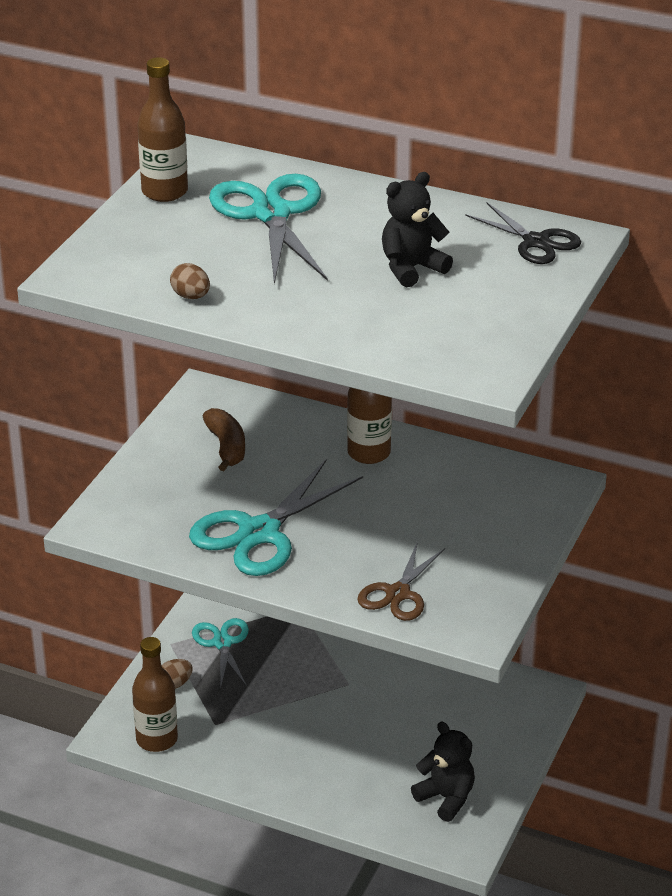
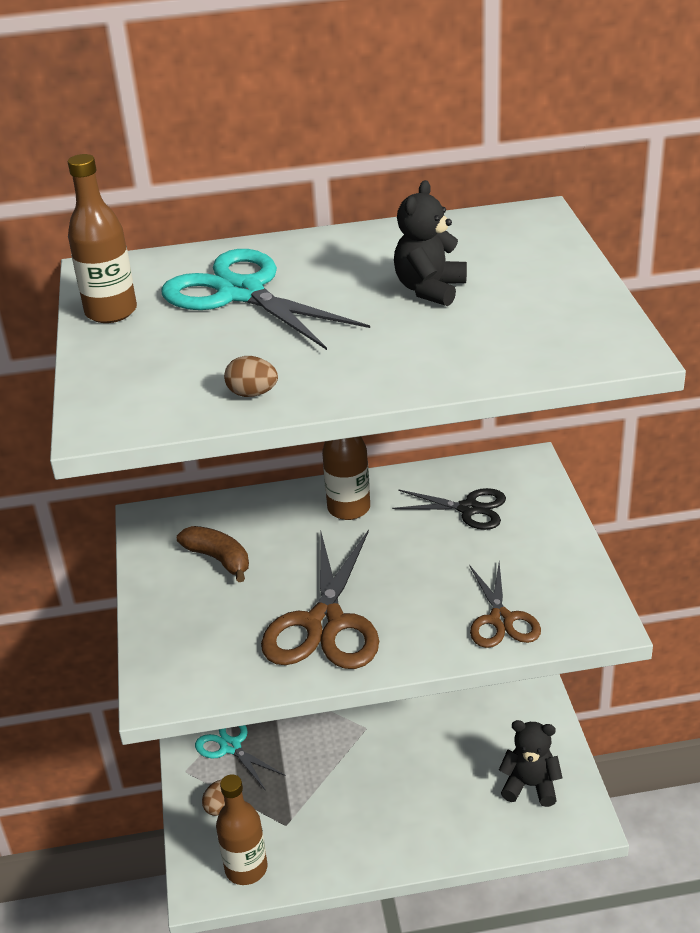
camera: 30 degrees left, 0 degrees up
(259, 532) = (325, 623): turquoise scissors -> brown scissors
(536, 242) = (505, 231): black scissors -> black scissors (469, 509)

